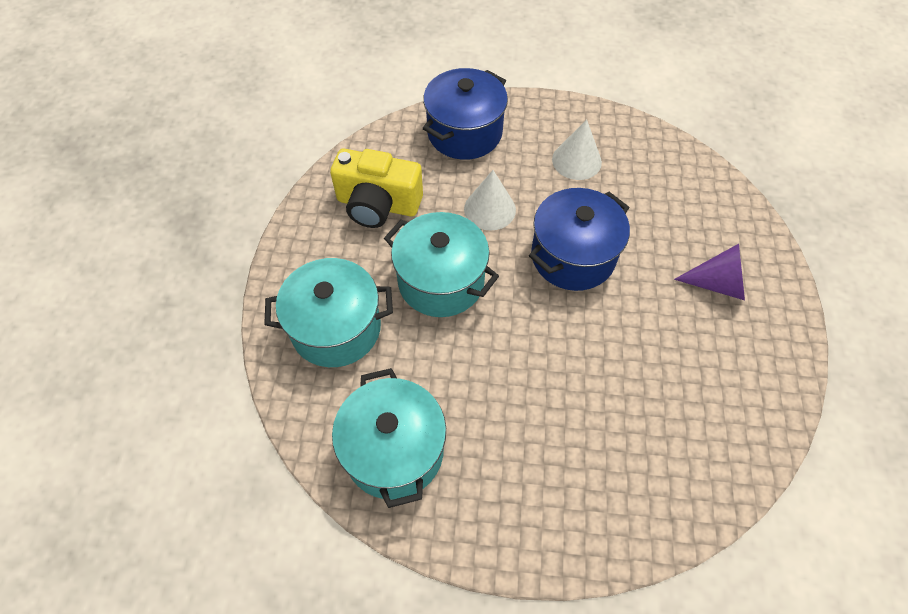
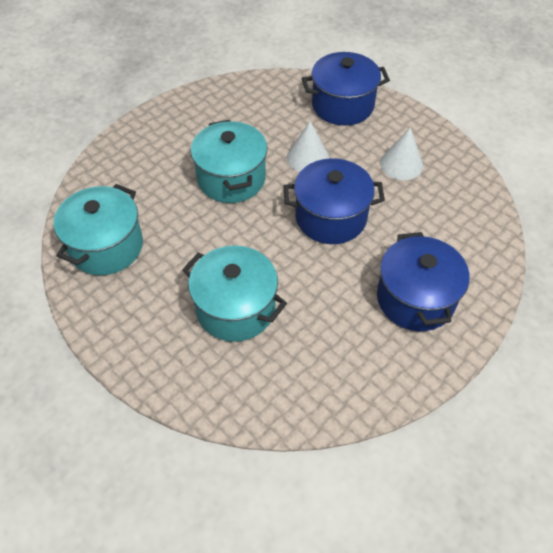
camera: 40 degrees right, 5 degrees down
(336, 328) = (145, 165): turquoise pot -> turquoise pot (235, 308)
(378, 205) = (241, 115): yellow camera -> none
(717, 284) = (415, 299): purple cone -> blue pot

